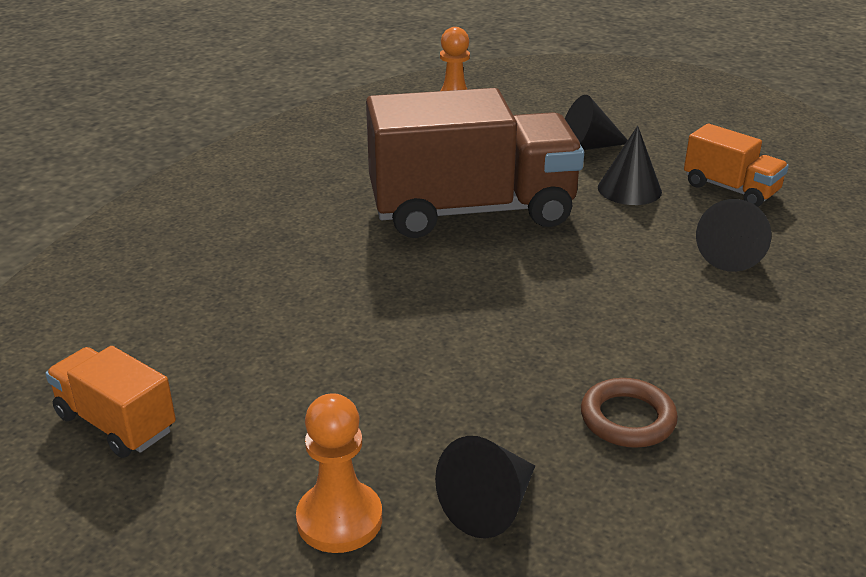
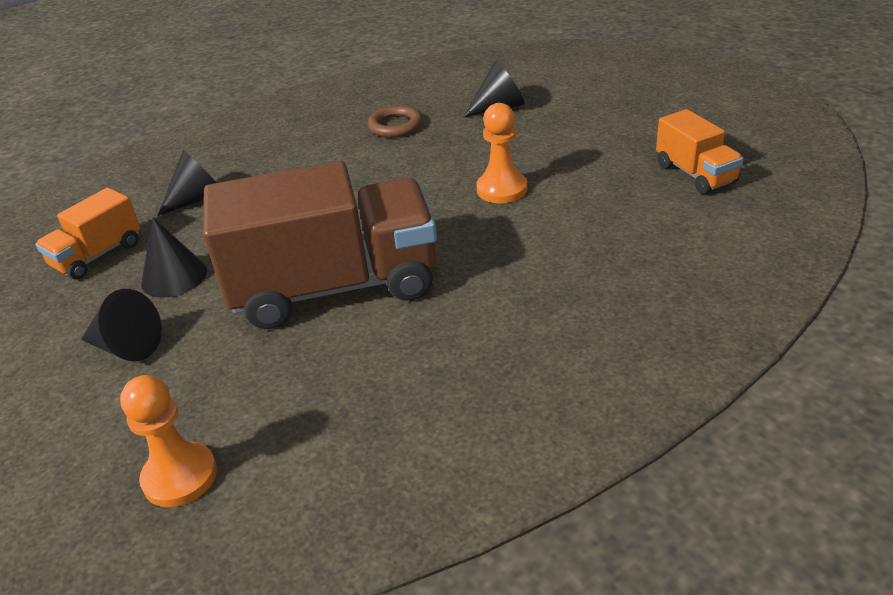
camera: 150 degrees left, 5 degrees up
(339, 519) = (575, 114): orange pawn -> orange pawn (502, 189)
(471, 211) = (335, 287): brown truck -> brown truck turned 150 degrees clockwise
(730, 189) = (98, 255): orange truck -> orange truck turned 120 degrees counterclockwise

